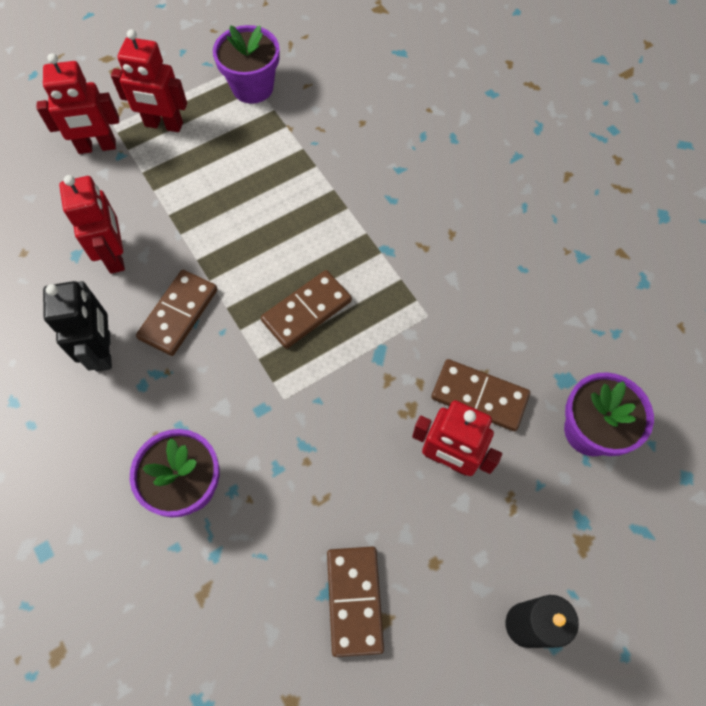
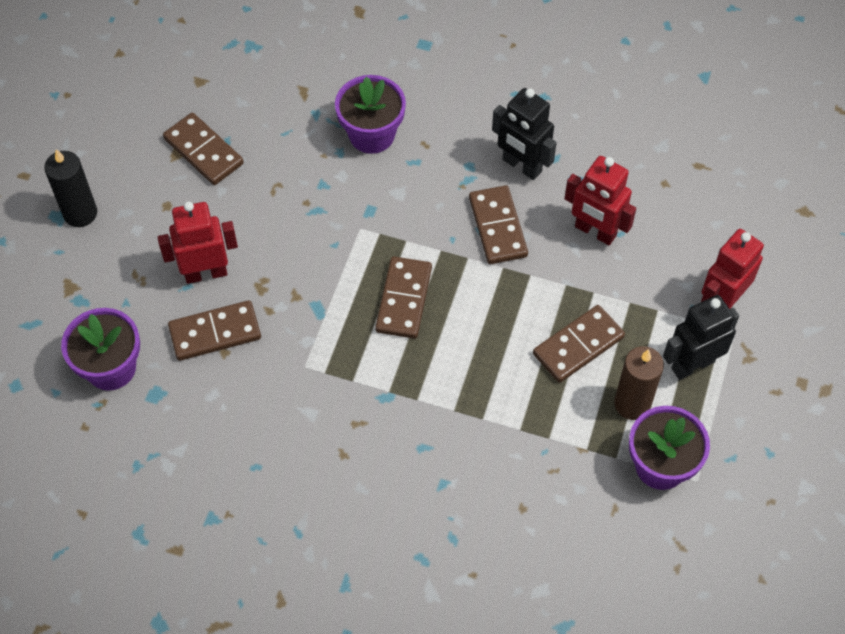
camera: 140 degrees right, 5 degrees down
(163, 125) = (692, 365): red robot -> black robot
(220, 187) = (578, 346): none -> brown domino
(228, 130) = (632, 404): none -> brown candle

